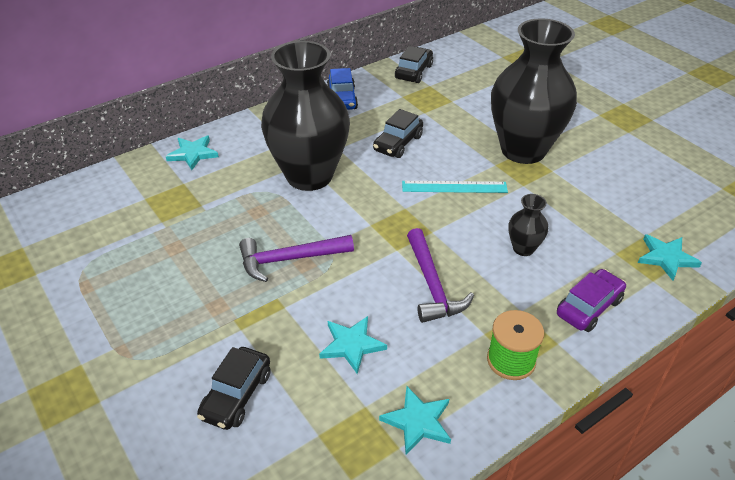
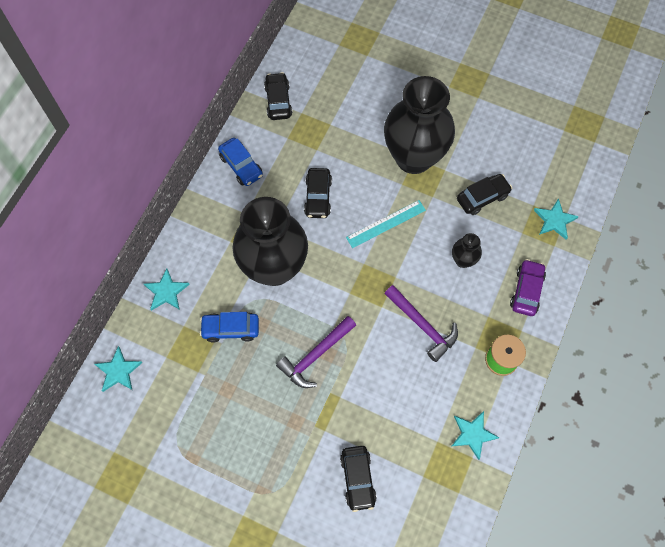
camera: 30 degrees left, 25 degrees up
(224, 203) = (231, 329): none -> blue car
(352, 345) = (402, 402): turquoise star -> turquoise star (118, 371)
(583, 206) = (482, 197): none -> black car

